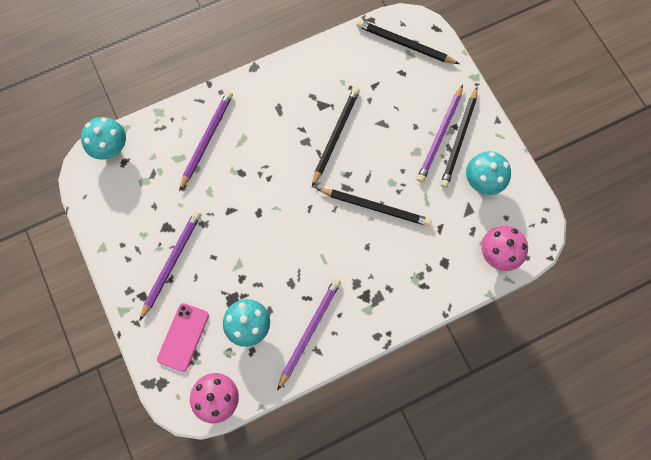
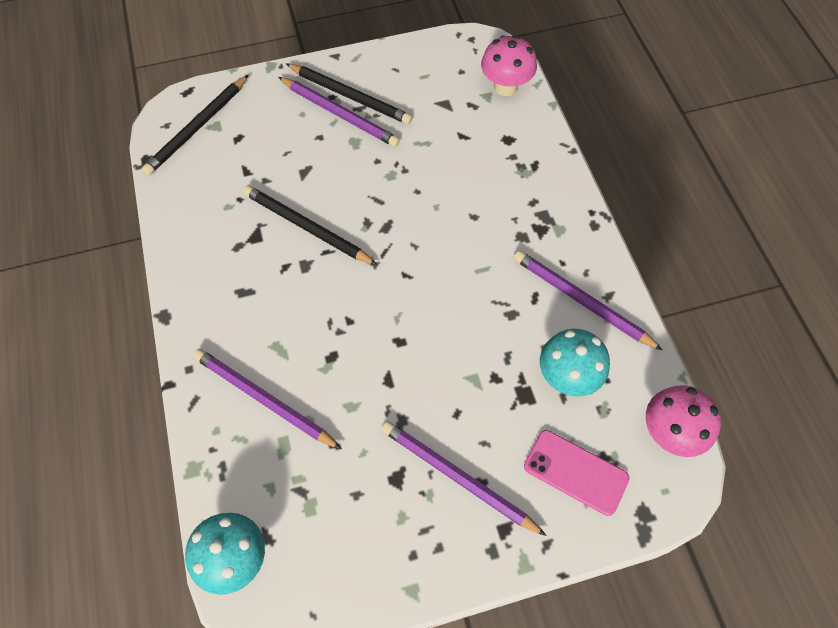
camera: 80 degrees left, 10 degrees down
(375, 207) = (421, 198): black pencil -> none
(482, 182) = (411, 84): turquoise mushroom -> none

